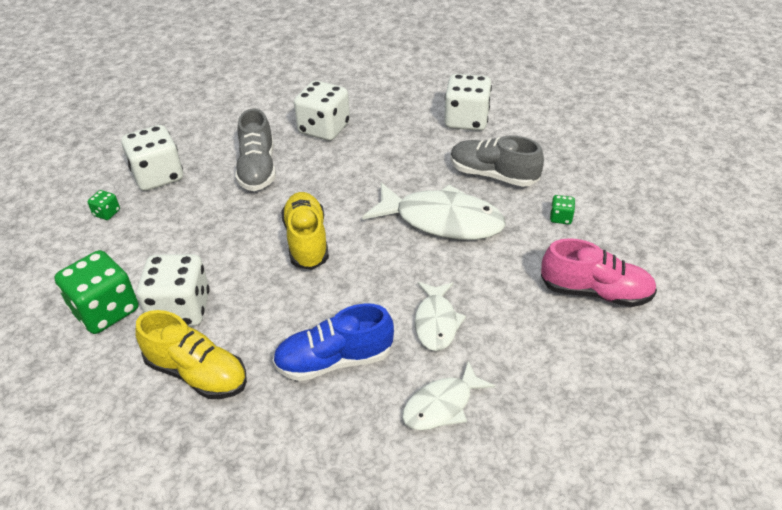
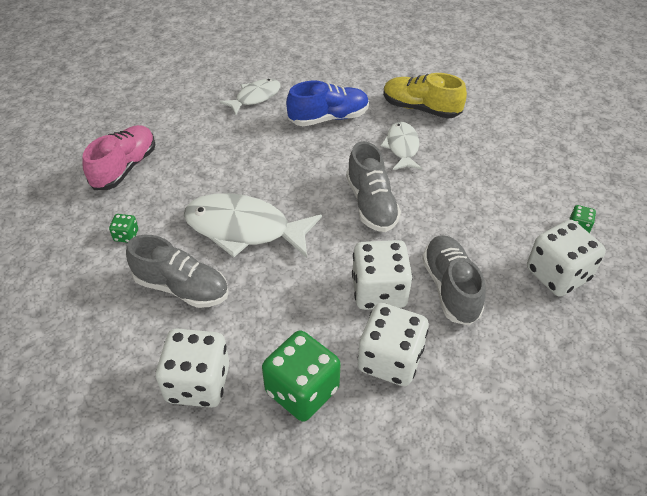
camera: 175 degrees right, 5 degrees up
(105, 310) = (512, 143): green dice -> green dice (302, 390)
(180, 309) = (454, 146): white dice -> white dice (379, 291)
(306, 241) = (371, 204): yellow shoe -> grey shoe
(436, 322) = (255, 143): white fish -> white fish (402, 147)
(595, 292) = (124, 168): pink shoe -> pink shoe turned 105 degrees clockwise

